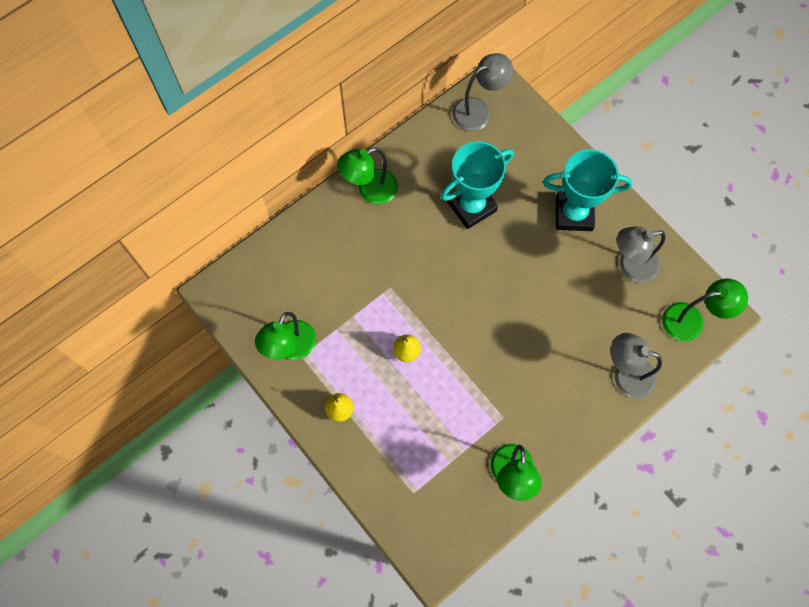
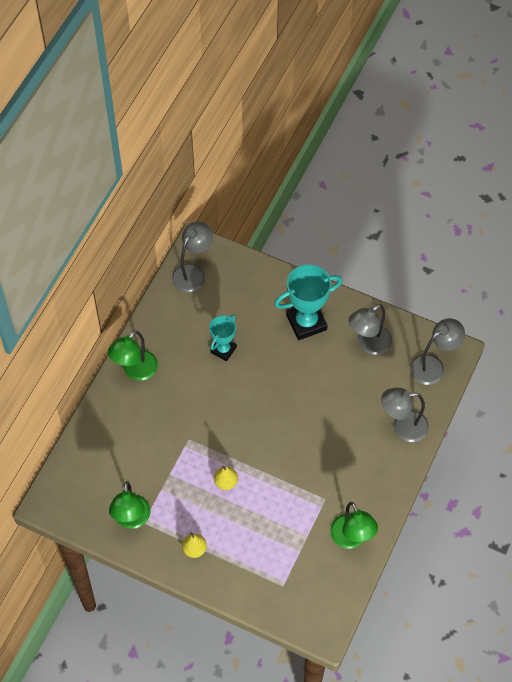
camera: 25 degrees left, 10 degrees down
(472, 206) = (223, 350): turquoise trophy -> turquoise trophy, size x0.60
(691, 320) = (433, 365): green lamp -> grey lamp

